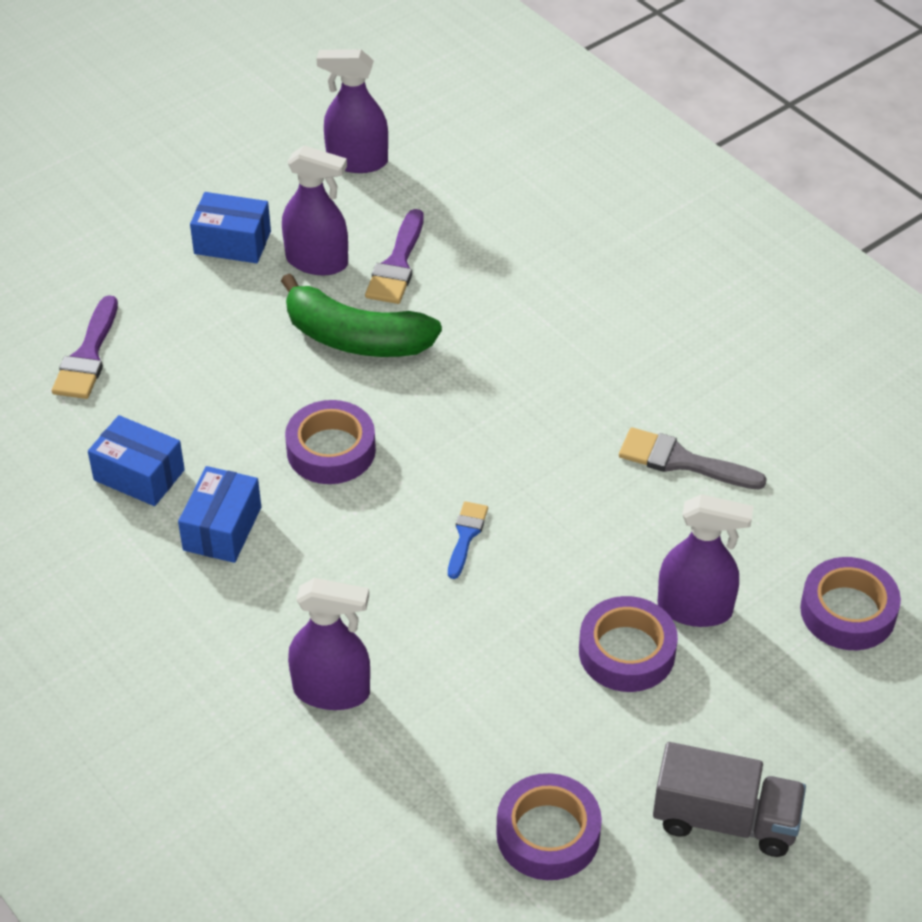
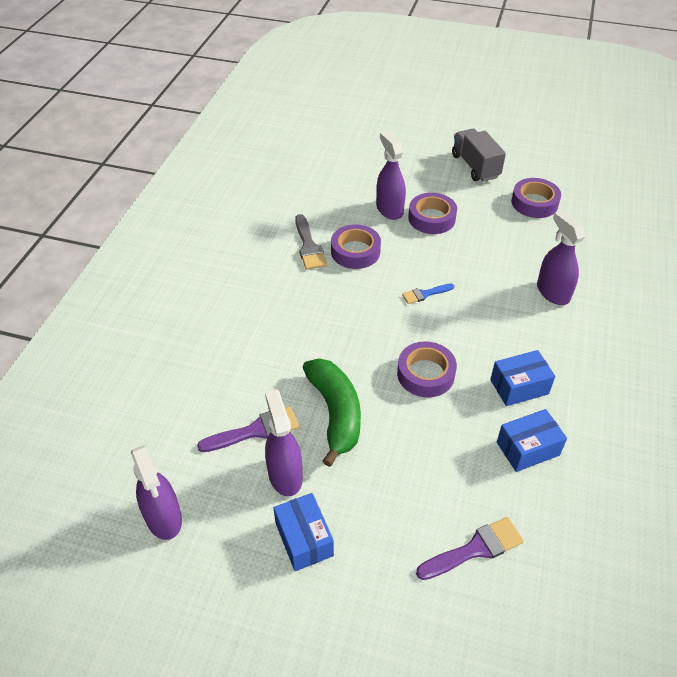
camera: 125 degrees left, 0 degrees up
(139, 475) = (528, 448): blue box -> blue box turned 75 degrees clockwise
(848, 611) = (347, 172): purple tape -> purple tape (355, 251)

